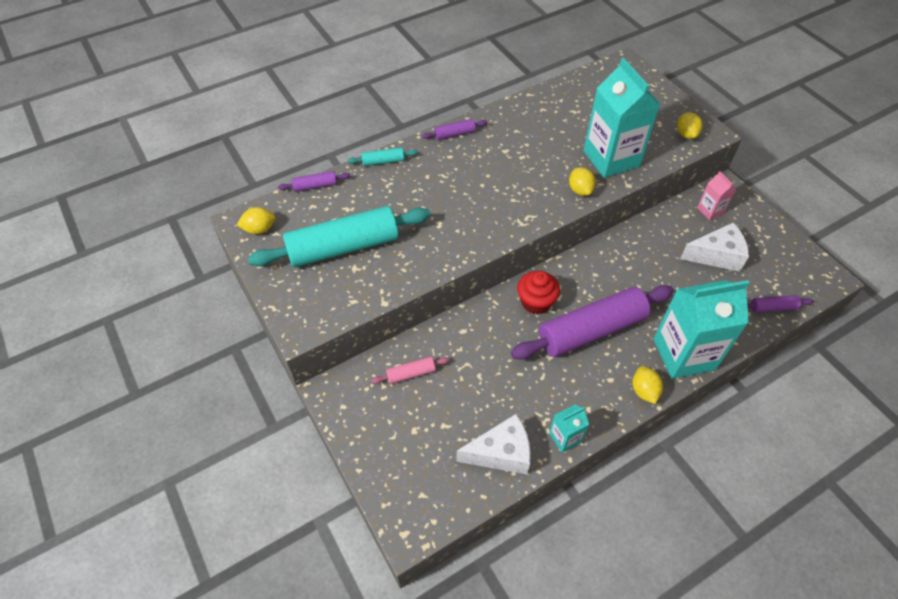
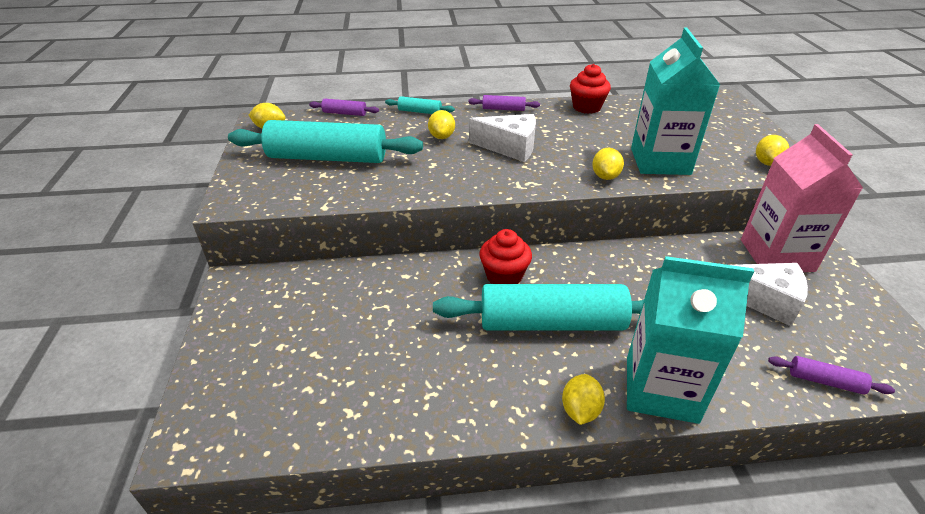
camera: 25 degrees right, 15 degrees down
(411, 373) = (322, 294): pink rolling pin -> none
(424, 187) = (441, 136): none -> yellow lemon
(501, 453) = (353, 407): white cheese -> white cheese (510, 147)
(523, 109) = (586, 107): none -> red cupcake
(565, 437) = (441, 422): turquoise carton -> none
(591, 330) = (551, 323): purple rolling pin -> turquoise rolling pin
(710, 210) = (776, 255): pink carton -> pink carton, size x2.17

